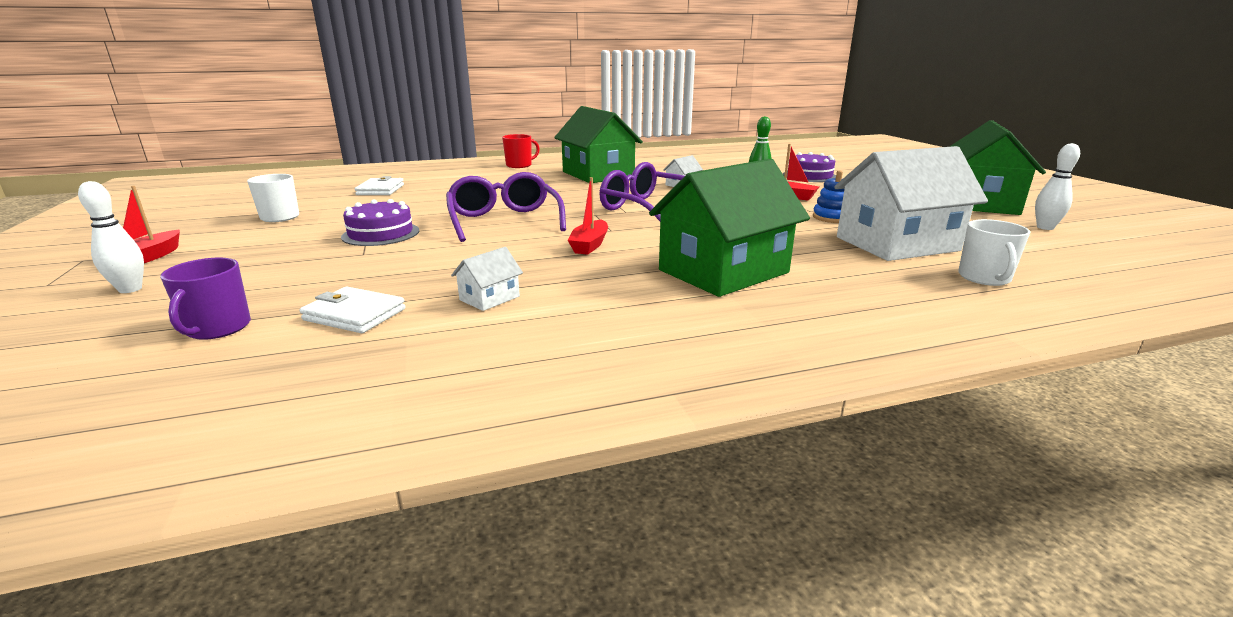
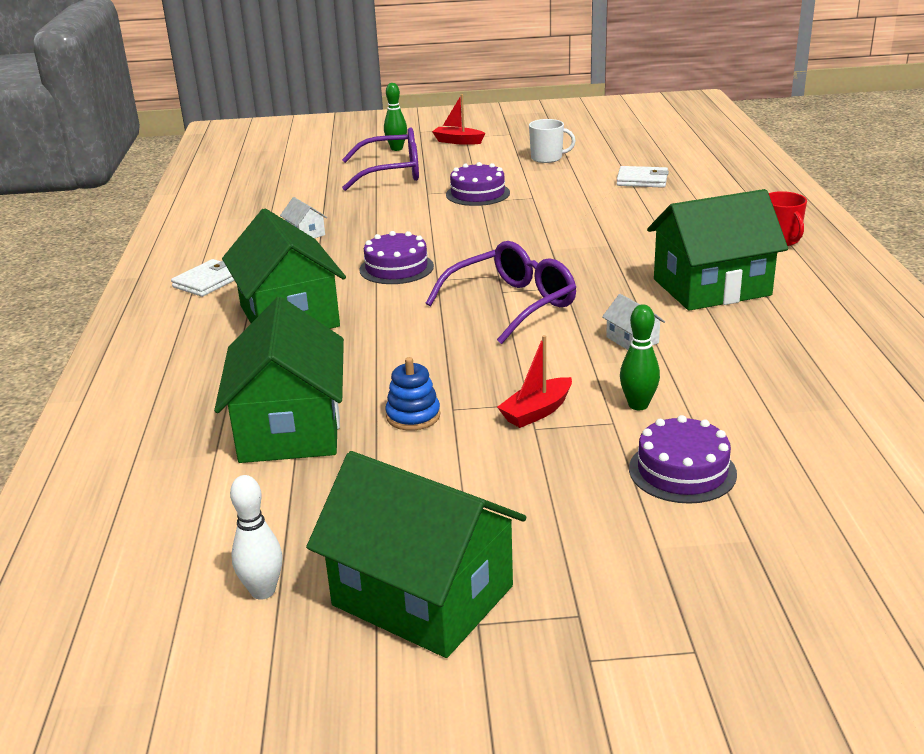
camera: 105 degrees right, 5 degrees up
(130, 289) = (396, 149): white bowling pin -> green bowling pin
(218, 328) = (318, 176): purple mug -> none
(354, 314) = (310, 202): white wallet -> white wallet (208, 281)
(504, 221) = (494, 235): purple glasses -> purple glasses (392, 173)
(589, 245) = (396, 268): red boat -> purple cake
(896, 244) = (290, 428): white house -> green house
(984, 278) = (166, 442): white mug -> none

